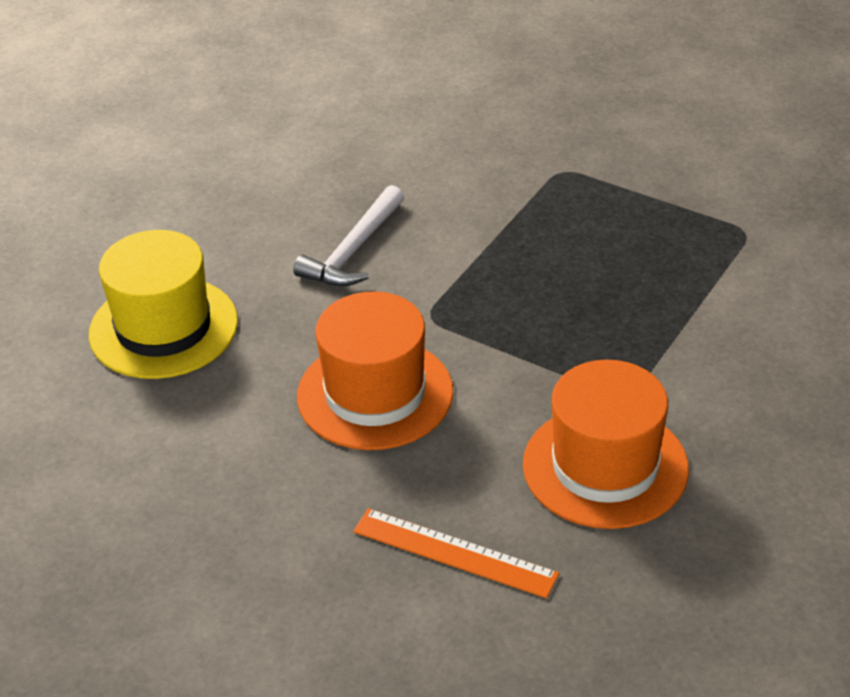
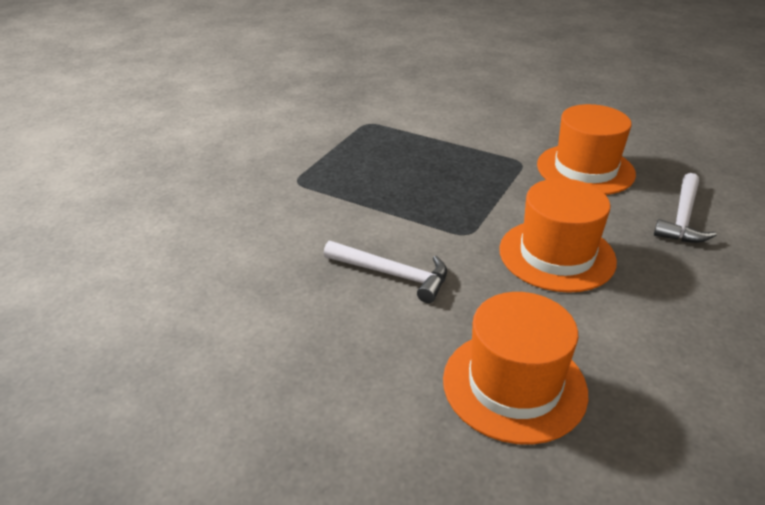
camera: 95 degrees left, 5 degrees down
(163, 328) = (514, 385): yellow hat -> orange hat
(454, 553) = (682, 218): orange ruler -> white hammer

